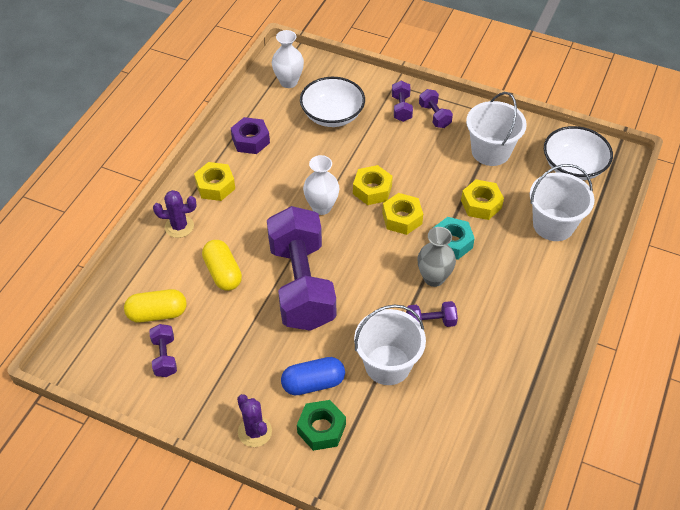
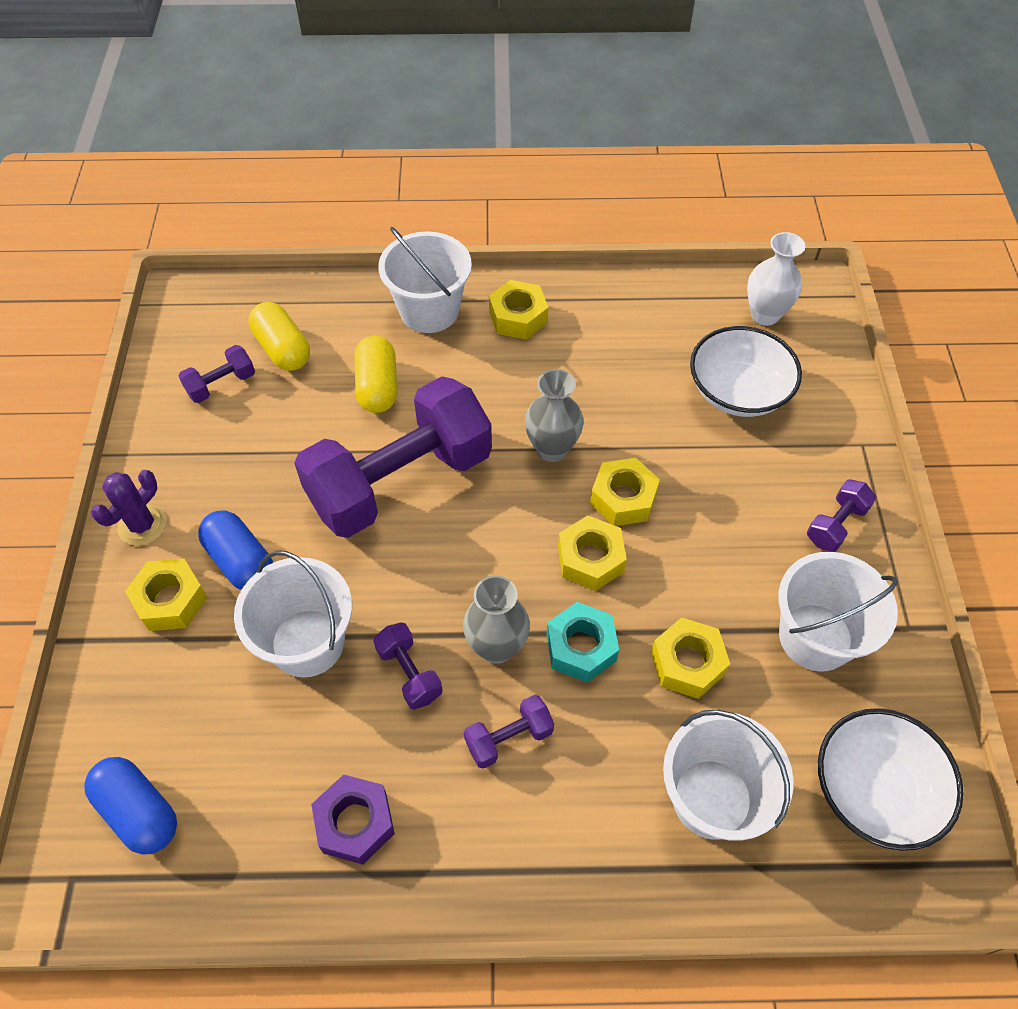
camera: 65 degrees right, 5 degrees up
(179, 226) = (429, 310): purple cactus -> white bucket
(223, 273) = (377, 386): yellow capsule -> yellow capsule turned 45 degrees counterclockwise
(250, 140) = (623, 319): purple nut -> purple nut (355, 823)
(321, 207) = (552, 449): white vase -> grey vase
(321, 429) = (171, 600): green nut -> yellow nut
(401, 108) = (818, 473): purple dumbbell -> purple dumbbell (509, 738)
(455, 479) = (139, 811): none -> blue capsule

